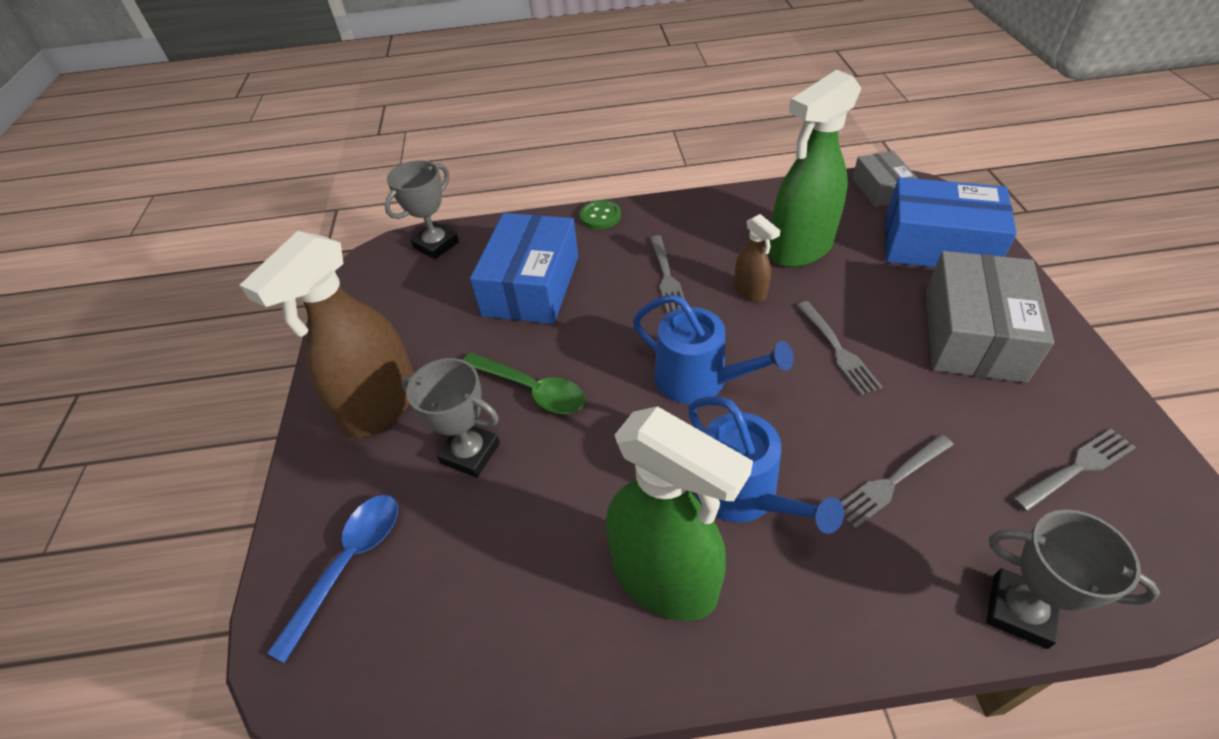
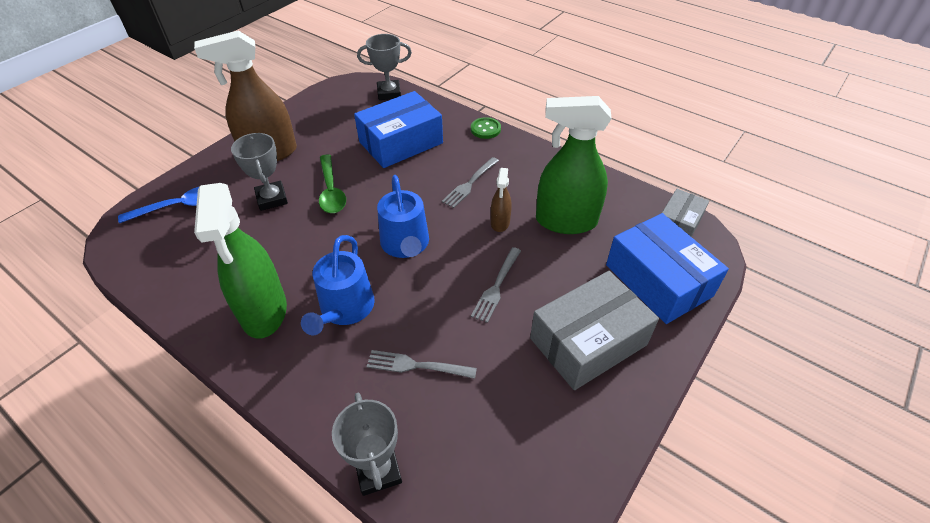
camera: 40 degrees right, 0 degrees up
(1076, 468) = (522, 451): grey fork -> none

